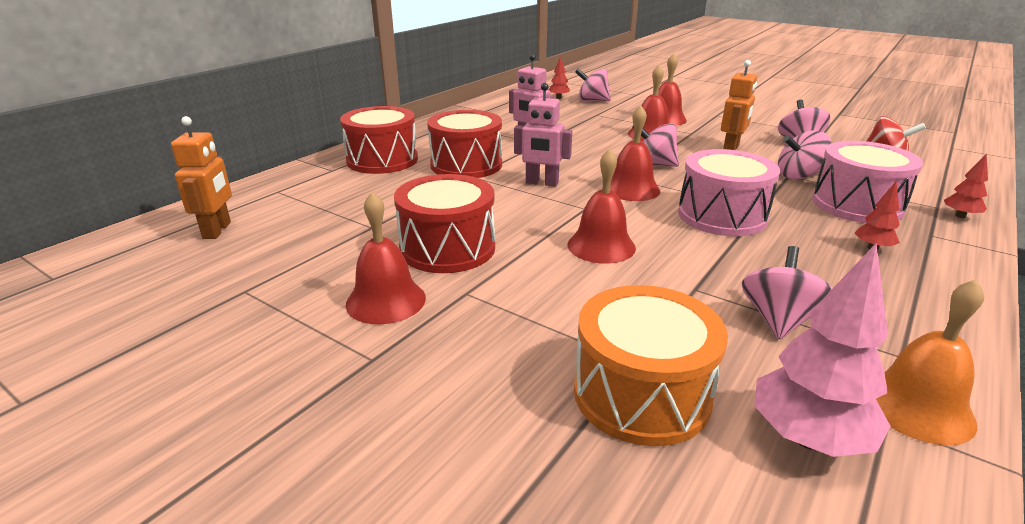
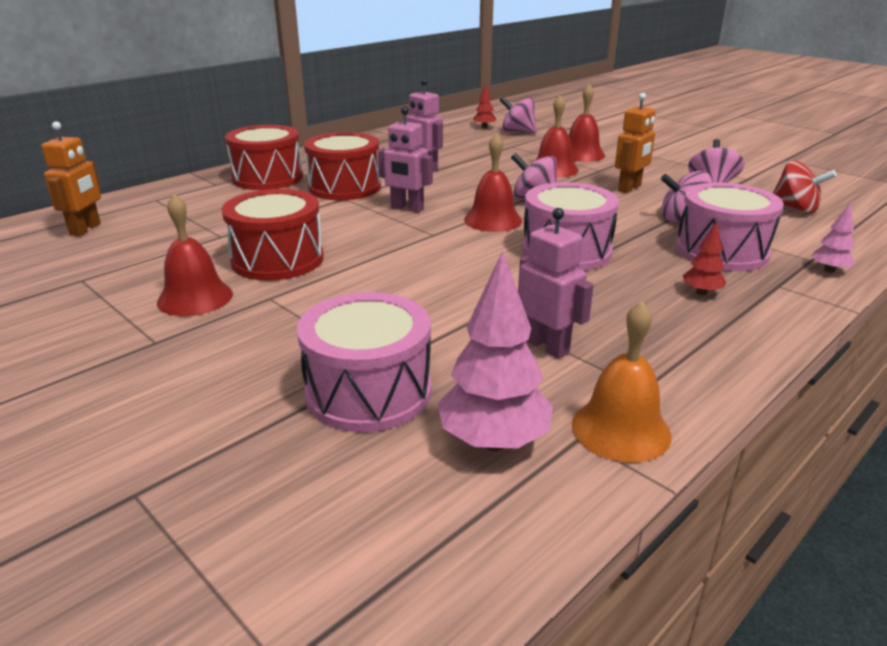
camera: 10 degrees right, 0 degrees up
(601, 246) = (423, 269): red bell -> none
(641, 394) = (368, 392): orange drum -> pink drum
(778, 320) = (547, 346): pink spinning top -> pink robot
(960, 216) = (829, 270): red tree -> pink tree

